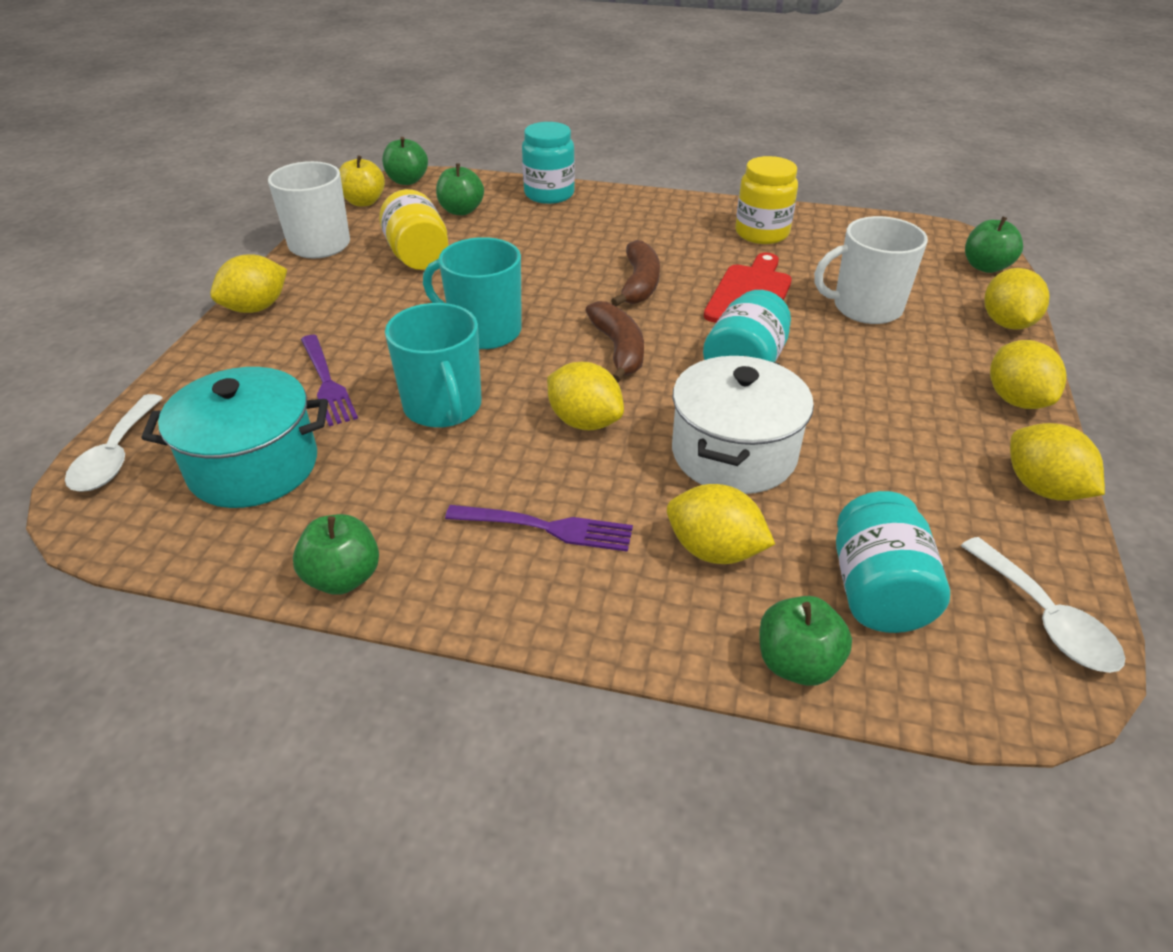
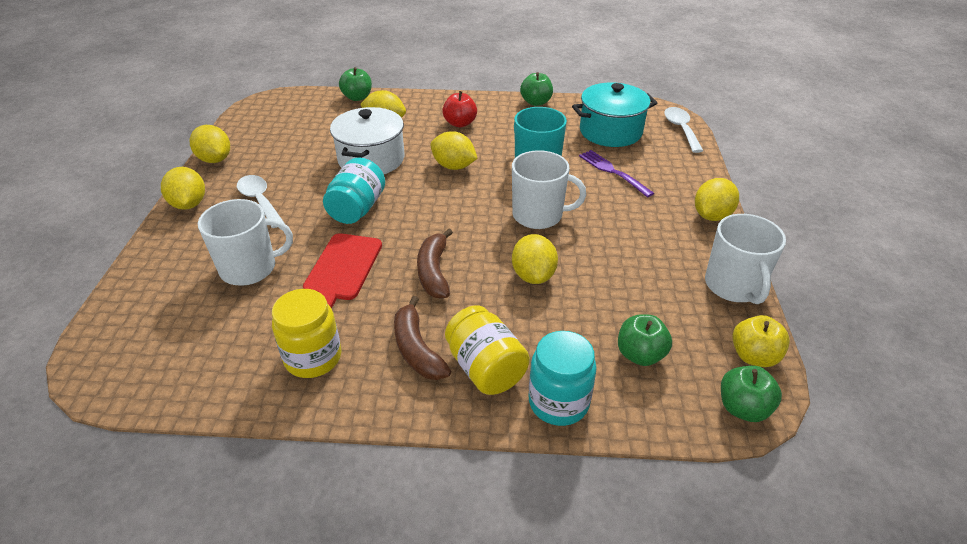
camera: 170 degrees right, 0 degrees up
(418, 256) = (636, 281): yellow jar -> yellow jar (486, 368)
(484, 331) = (539, 215): turquoise mug -> white mug
(546, 527) = (460, 123): purple fork -> red apple
(618, 350) = (442, 211): brown banana -> brown banana (417, 349)
(877, 591) = (318, 117): turquoise jar -> none
(985, 267) = (106, 332): green apple -> none
(1006, 323) = (143, 265): yellow lemon -> yellow lemon (533, 275)
(1045, 619) = (254, 116): white spoon -> white spoon (259, 200)

